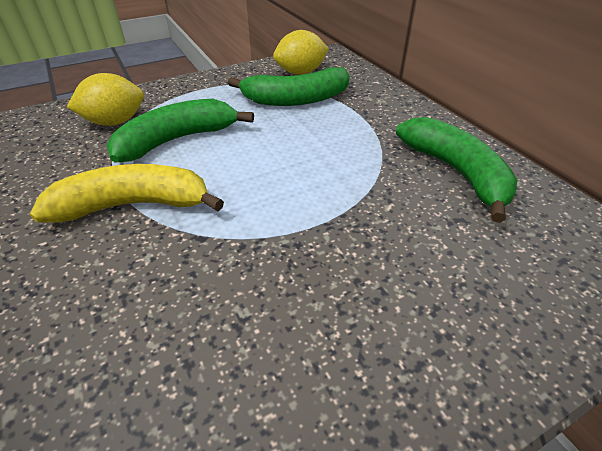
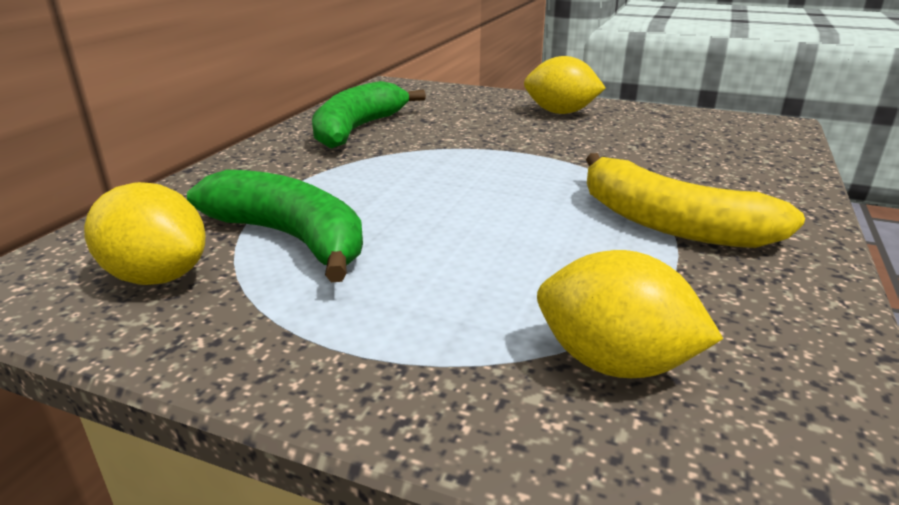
camera: 130 degrees left, 15 degrees down
(177, 140) = (541, 268): green banana -> none
(402, 346) = (560, 112): none -> yellow lemon

